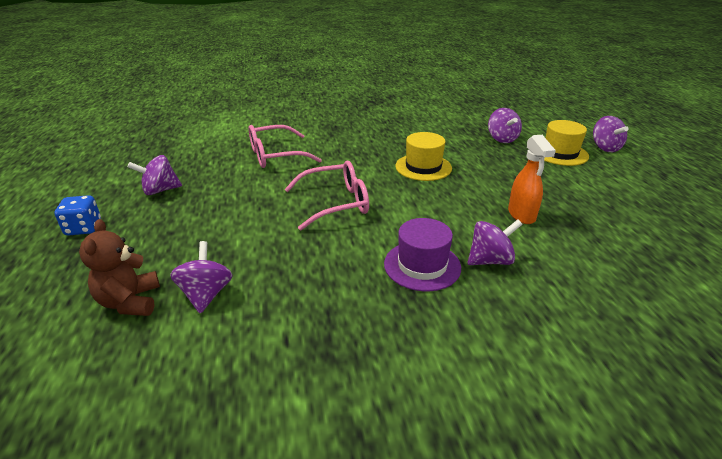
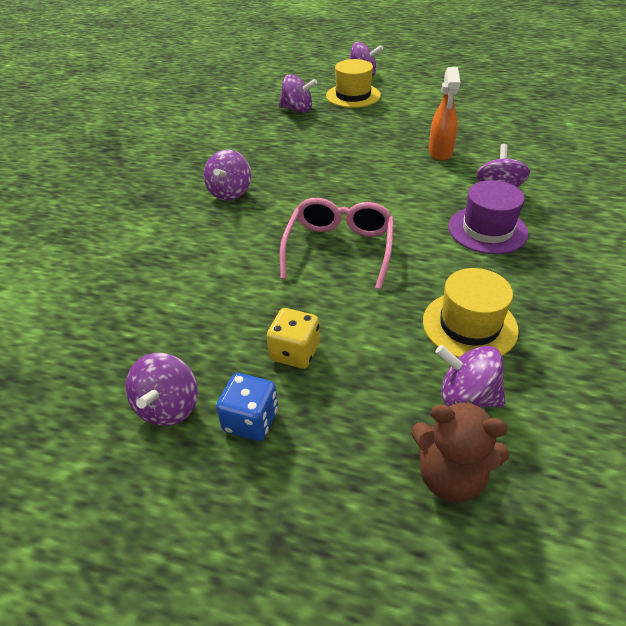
camera: 60 degrees left, 10 degrees up
(83, 228) = (215, 525): blue dice -> blue dice (251, 420)
(219, 215) = (295, 352): none -> yellow dice
(275, 155) = (174, 265): pink glasses -> none
(364, 148) = (230, 192): none -> purple spinning top
(423, 167) = (311, 170): yellow hat -> yellow hat (469, 325)
(521, 215) = (440, 152): orange spray bottle -> orange spray bottle turned 75 degrees clockwise

